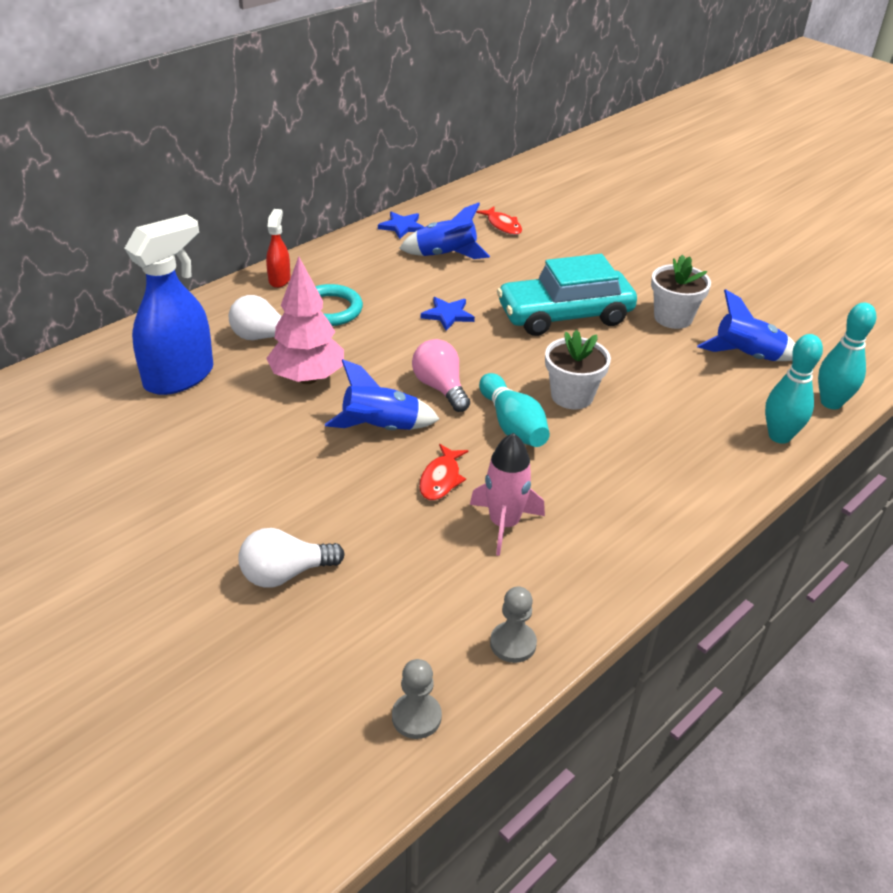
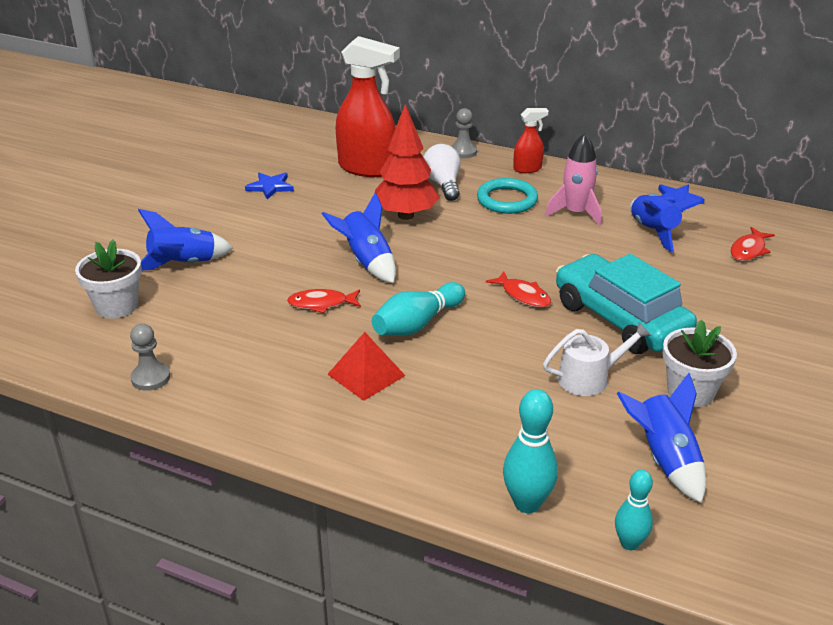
camera: 70 degrees right, 5 degrees down
(180, 377) = (367, 168): blue spray bottle -> red spray bottle
(285, 574) = (184, 264): white light bulb -> blue rocket
(307, 378) = (405, 215): pink tree -> red tree
(416, 717) = (68, 349): grey pawn -> grey pawn (463, 152)
(440, 388) = (442, 276): pink light bulb -> none
(448, 315) = (555, 255): blue star -> blue star (270, 187)
(501, 352) = (523, 295): none -> red fish
(504, 524) = (283, 346): pink rocket -> pink rocket (575, 213)
(572, 396) = (487, 348): white flower pot -> white flower pot (117, 306)
(578, 478) = (366, 374): none -> red pyramid
(637, 357) = (589, 378): none -> white watering can
(831, 403) = (629, 543): turquoise bowling pin -> turquoise bowling pin, size x0.65

